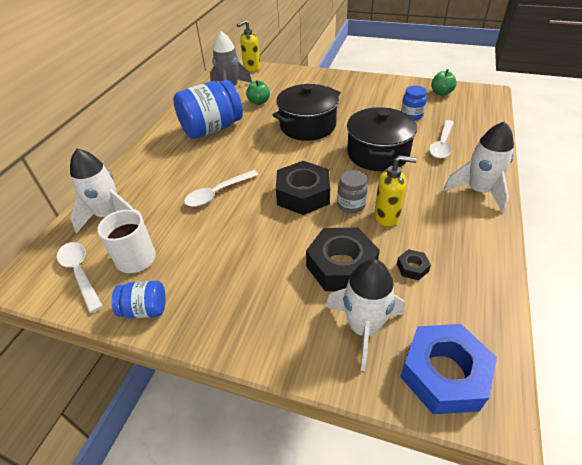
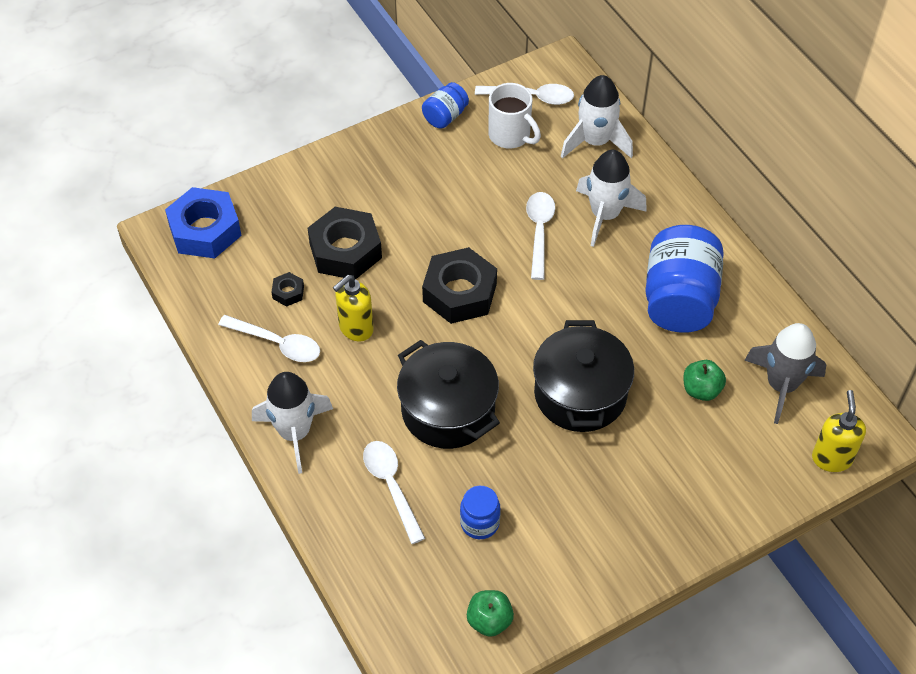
camera: 130 degrees right, 10 degrees up
(351, 205) = (402, 316): grey jar -> none
(363, 328) = (282, 219): white rocket -> white rocket (605, 215)
(450, 241) = (277, 343): none -> white spoon

